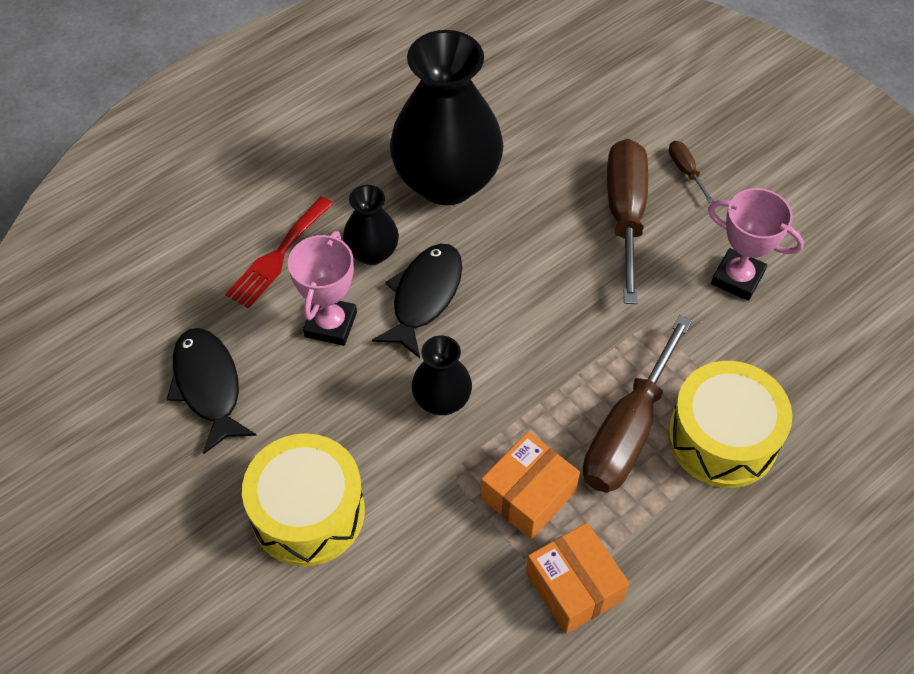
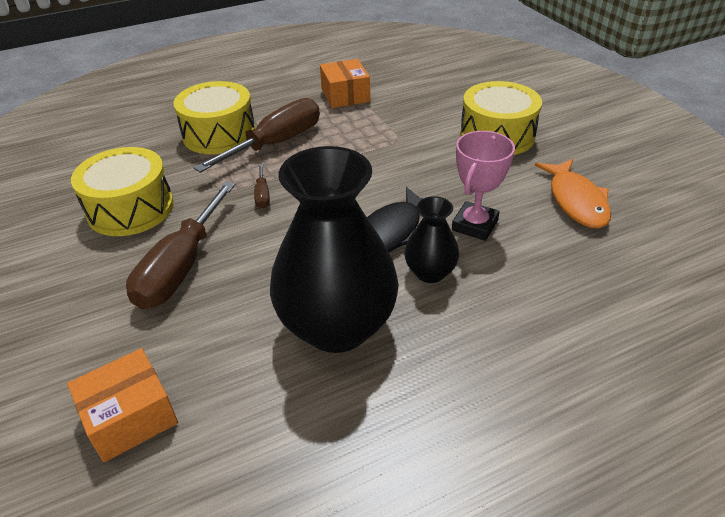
camera: 165 degrees left, 15 degrees down
(208, 386) = (576, 201): black fish -> orange fish
(278, 256) = (523, 283): red fork -> none
(442, 400) = (395, 172): black vase -> none
(528, 494) = (355, 127): orange box -> orange box (130, 417)
(685, 170) = (94, 296): brown screwdriver -> brown screwdriver (262, 195)
(737, 278) = (130, 208): pink trophy -> yellow drum

